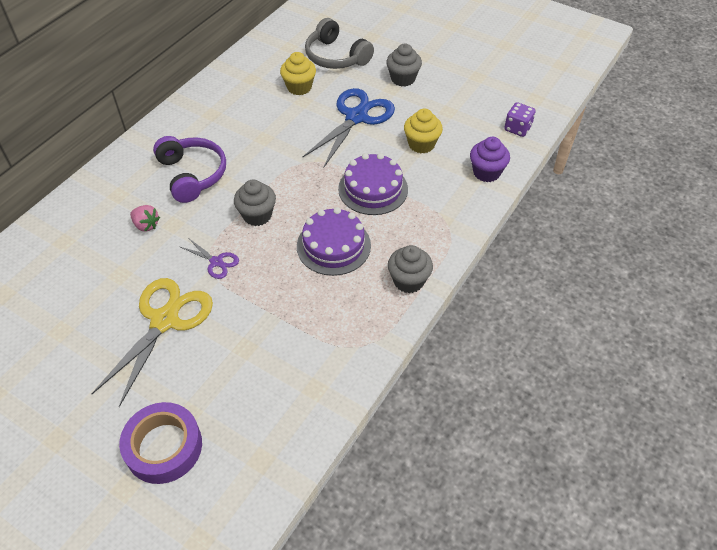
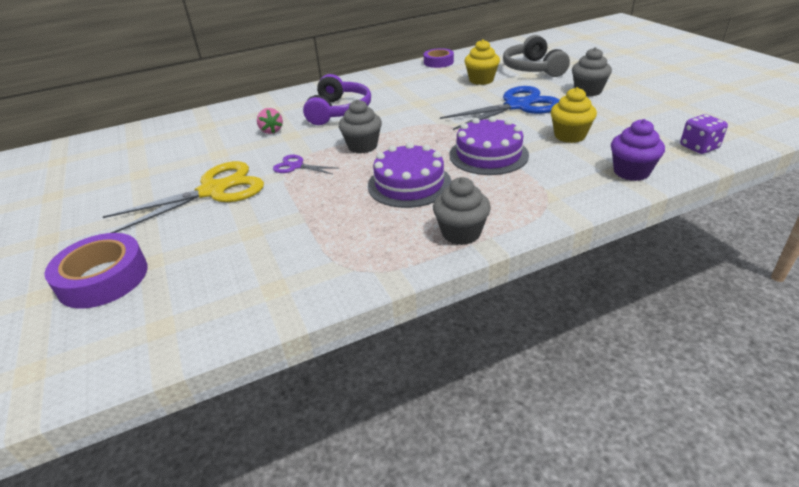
camera: 35 degrees right, 15 degrees down
(216, 262) = (296, 166): purple scissors -> purple scissors turned 135 degrees clockwise
(236, 68) = (438, 62): none -> purple tape

